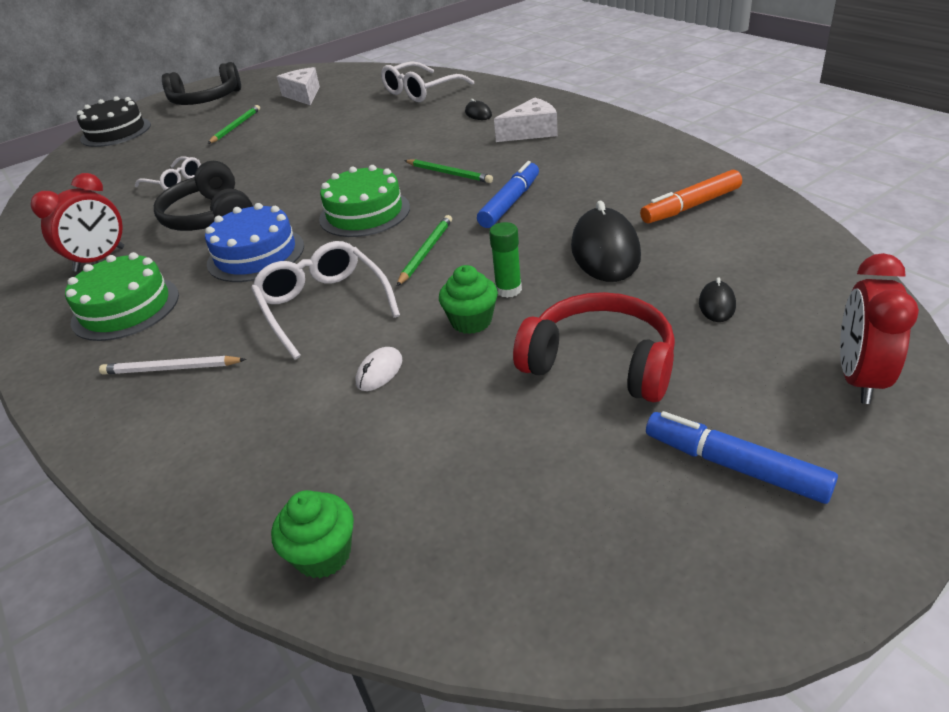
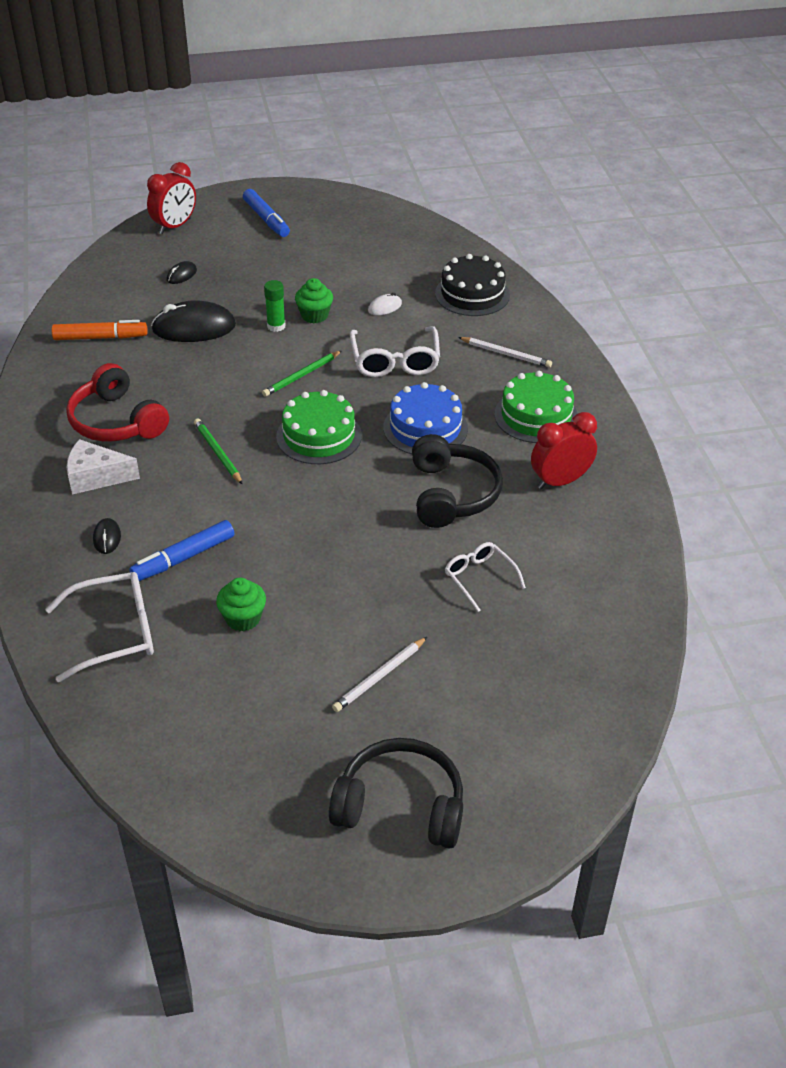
camera: 160 degrees left, 5 degrees up
(116, 132) = (553, 768): black cake -> black cake (472, 294)
(236, 126) = (380, 677): green pencil -> white pencil
(303, 95) = (256, 723): white cheese -> none
(323, 554) = (449, 247): green cupcake -> green cupcake (243, 618)
(510, 203) = (205, 395): blue marker -> blue marker (183, 558)
(600, 363) = (272, 271): red headphones -> red headphones (117, 421)
(605, 251) = (194, 328): black mouse -> black mouse turned 60 degrees clockwise

